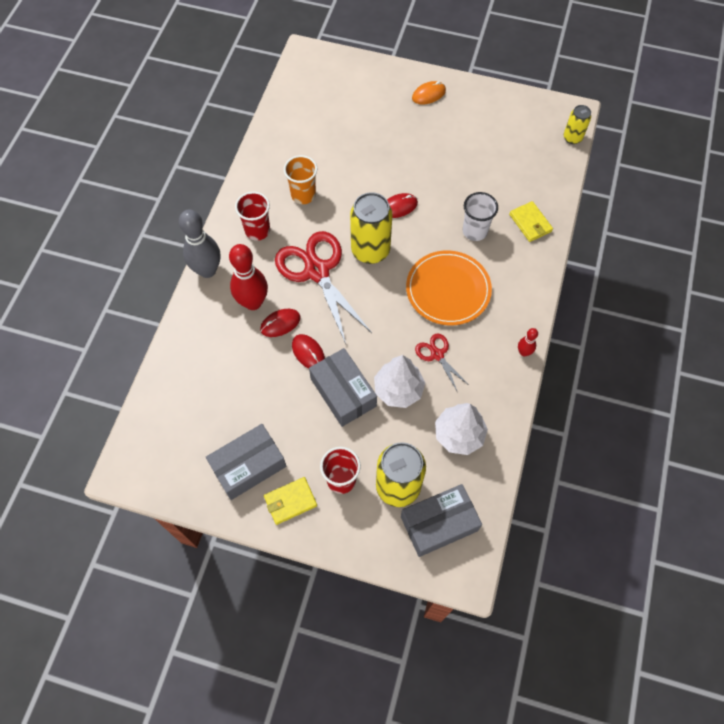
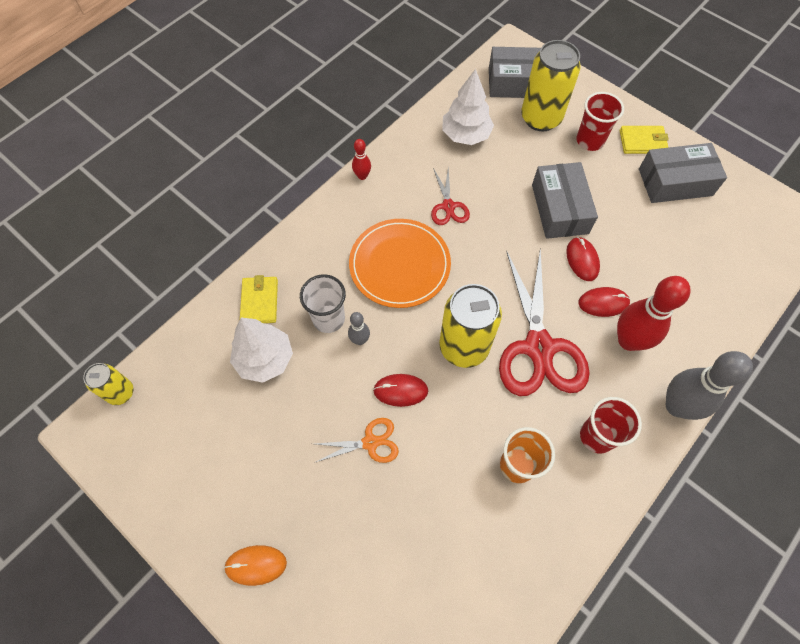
camera: 155 degrees left, 0 degrees up
(398, 389) = (503, 191): white tree -> white tree (264, 359)
(401, 172) = (370, 442): none -> orange scissors
(444, 226) = (360, 340): none -> grey bowling pin

